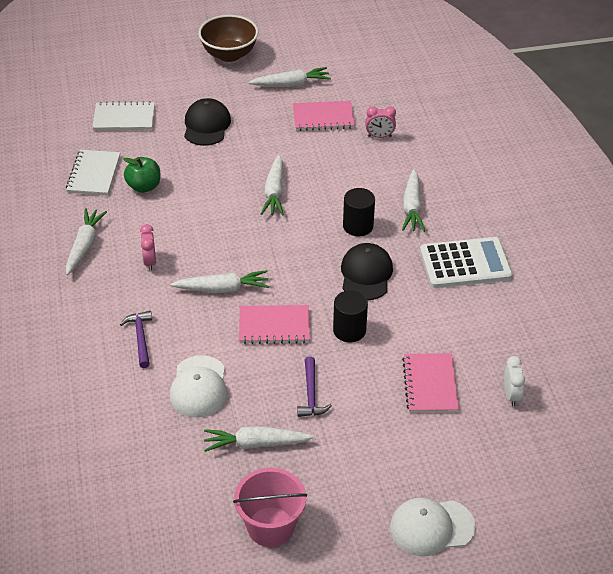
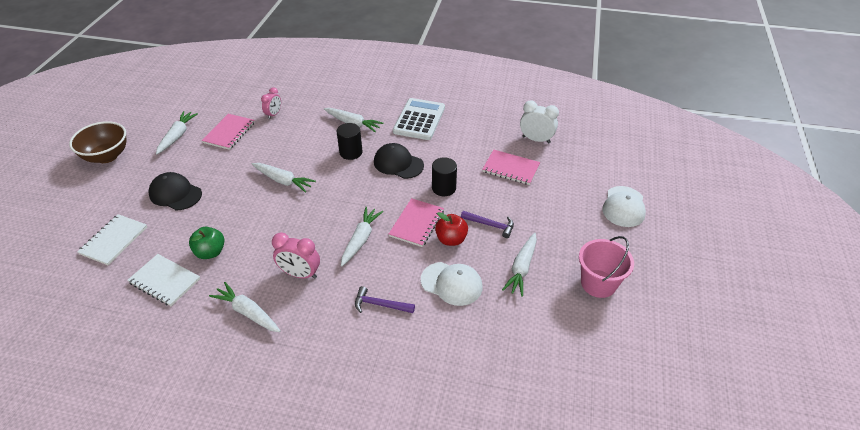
camera: 65 degrees left, 0 degrees up
(149, 262) = (300, 274): pink clock -> pink clock, size x1.51
(266, 365) = (451, 239): none -> red apple
(511, 395) = (536, 139): white clock -> white clock, size x1.51

